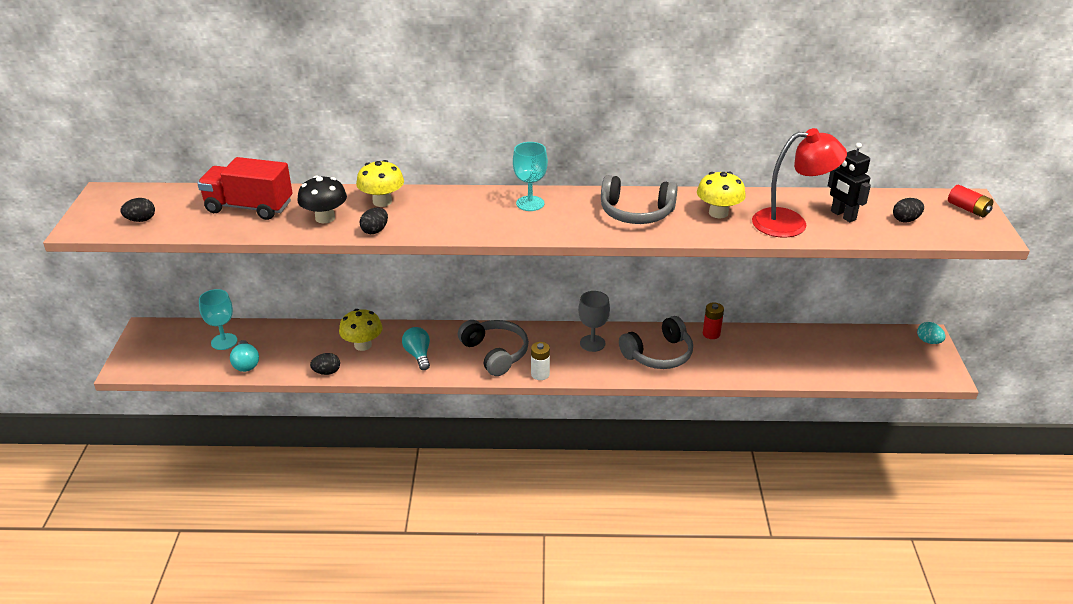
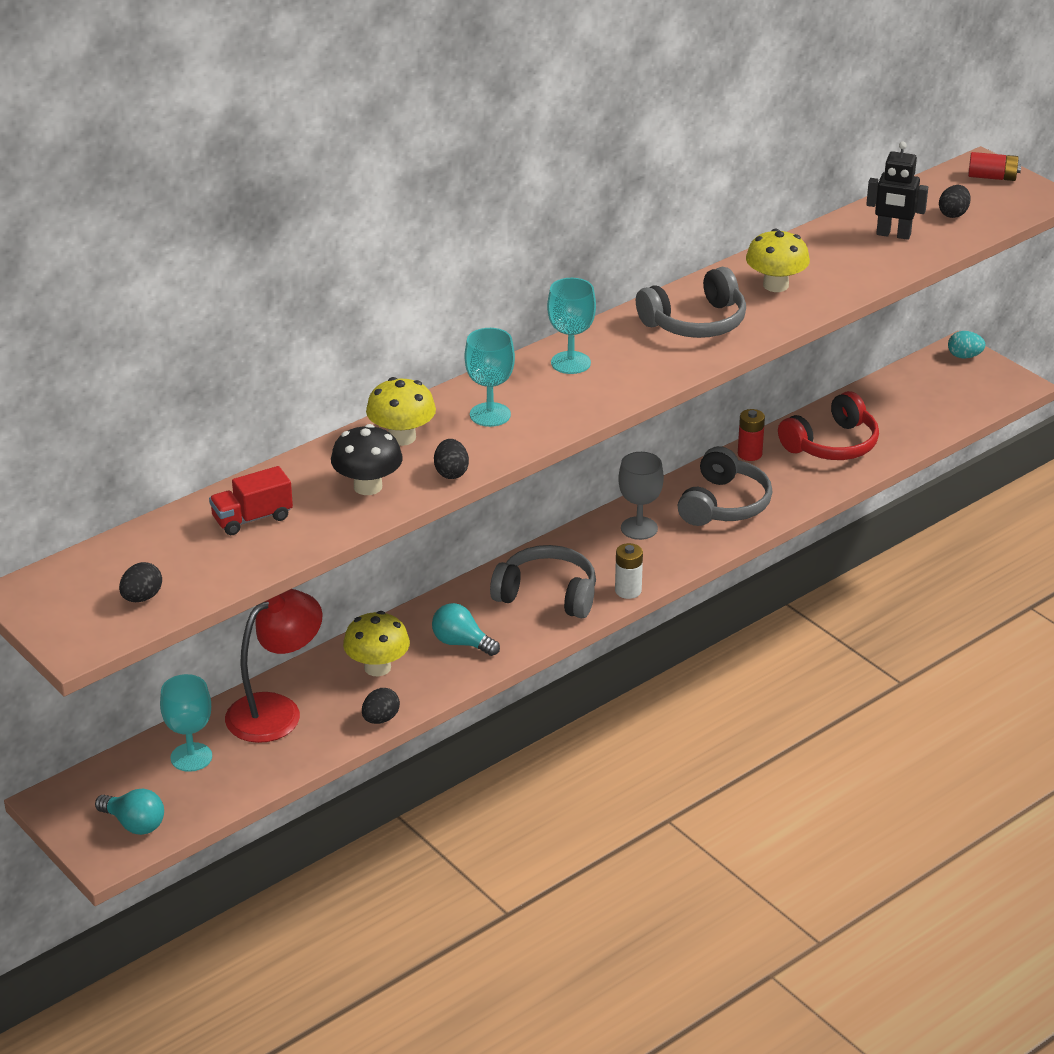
camera: 40 degrees left, 0 degrees up
(246, 364) = (263, 765): turquoise light bulb -> turquoise light bulb (134, 824)
(249, 207) = (252, 518): red truck -> red truck, size x0.60
(444, 211) = (490, 415): none -> turquoise goblet
(770, 352) = (832, 444): none -> red headphones
(791, 223) = (857, 265): red lamp -> red lamp (276, 710)

